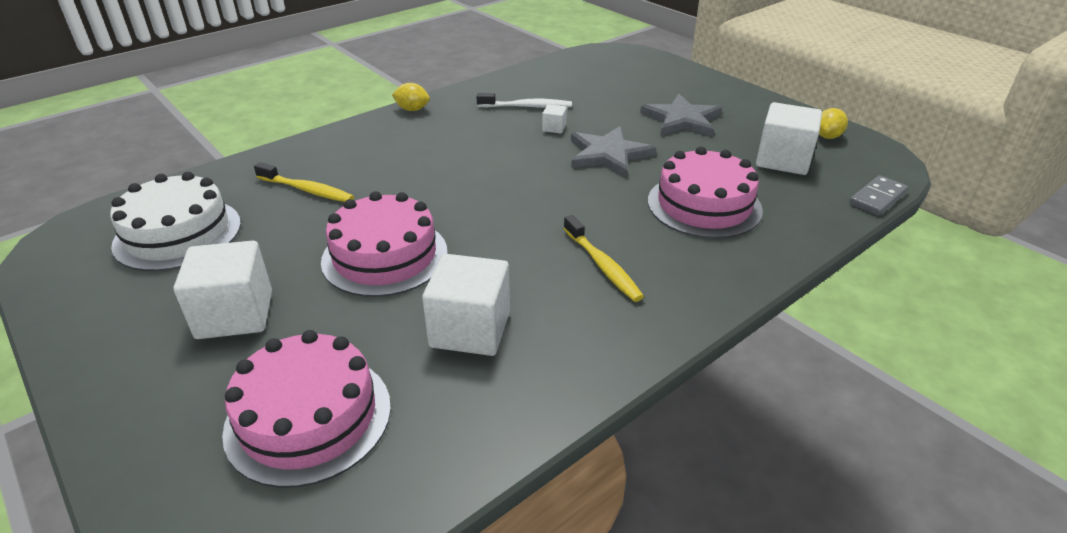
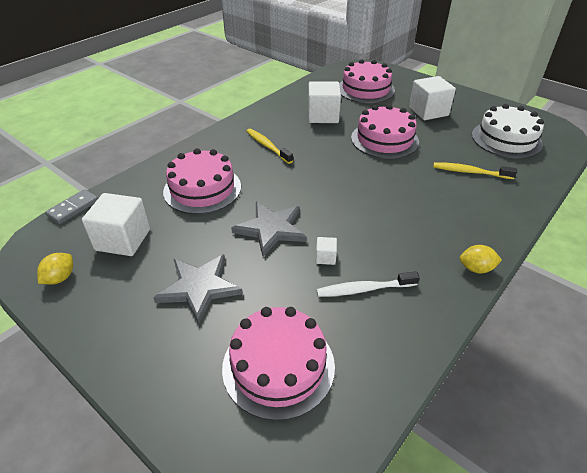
camera: 170 degrees right, 5 degrees up
(611, 80) = (278, 366): none -> pink cake

